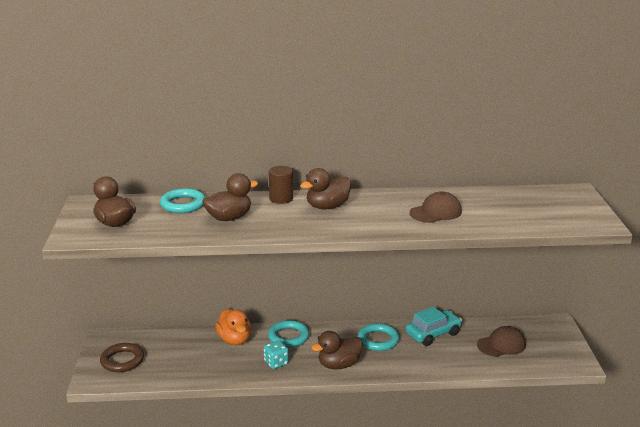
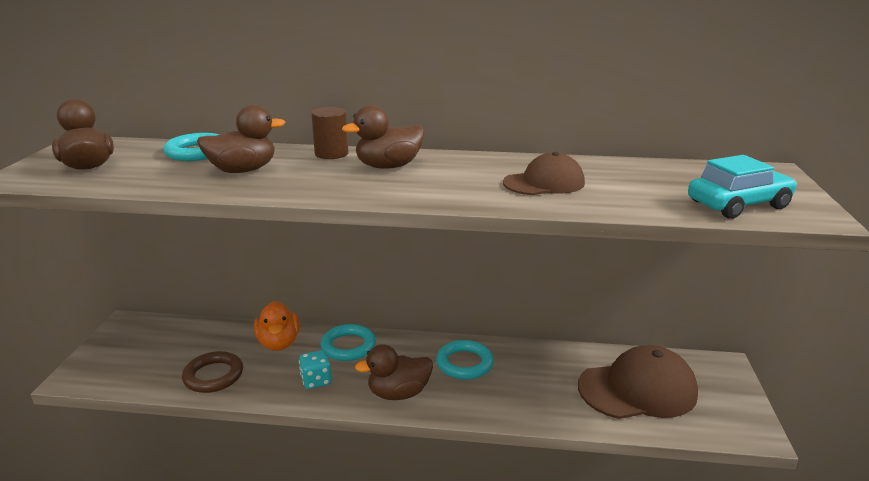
camera: 10 degrees right, 0 degrees up
(122, 360) = (127, 355): brown ring -> brown ring (213, 376)
(433, 334) = (542, 362): turquoise car -> turquoise car (738, 204)
(501, 345) = (637, 389): brown cap -> brown cap, size x1.65

